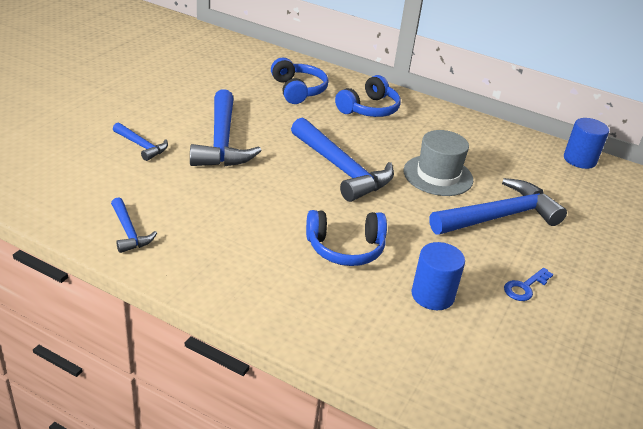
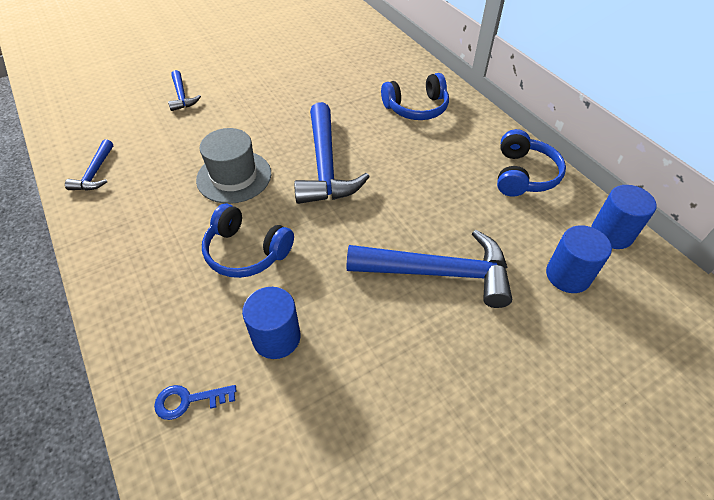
camera: 35 degrees right, 15 degrees up
(222, 141) = (248, 108): blue hammer -> none
(298, 90) = (365, 72): blue headphones -> blue headphones (523, 175)
(438, 175) = (416, 202): grey hat -> grey hat (234, 177)
(525, 287) = (383, 371): blue key -> blue key (188, 400)
(578, 192) = (568, 275): none -> blue cylinder

